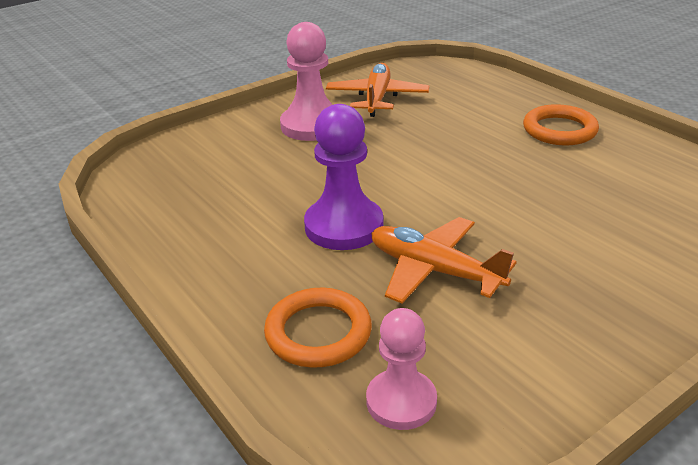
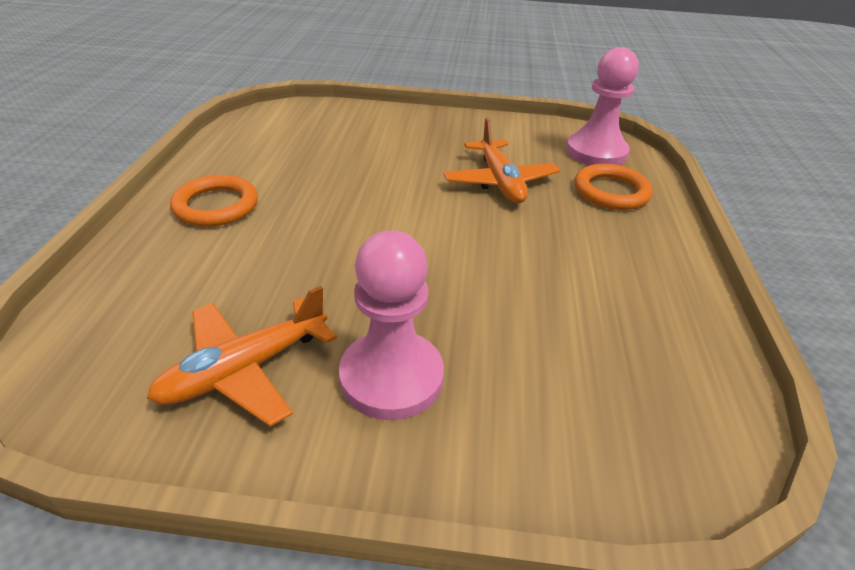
camera: 140 degrees left, 5 degrees up
(344, 226) = (519, 237): purple pawn -> none
(401, 401) = (596, 152): pink pawn -> pink pawn, size x1.51

